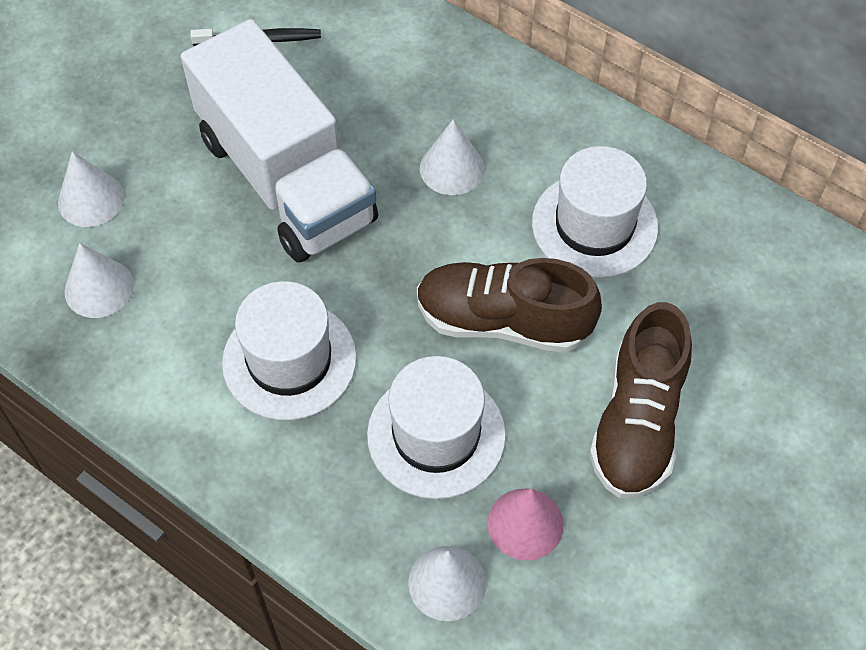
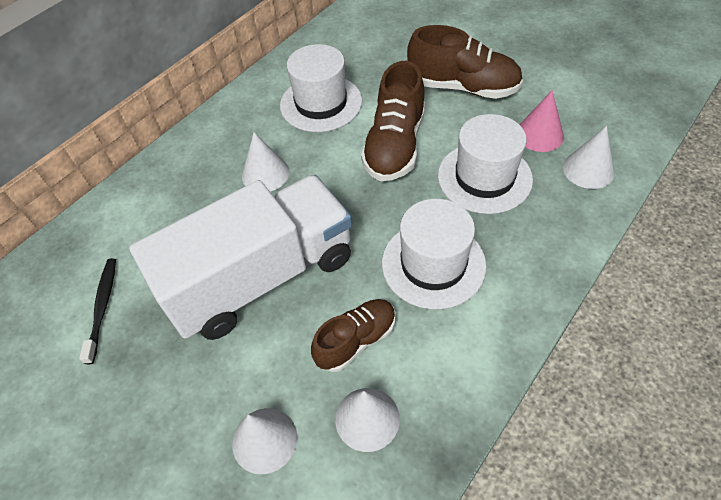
camera: 85 degrees left, 5 degrees down
(191, 277) = (356, 340): none -> brown shoe

